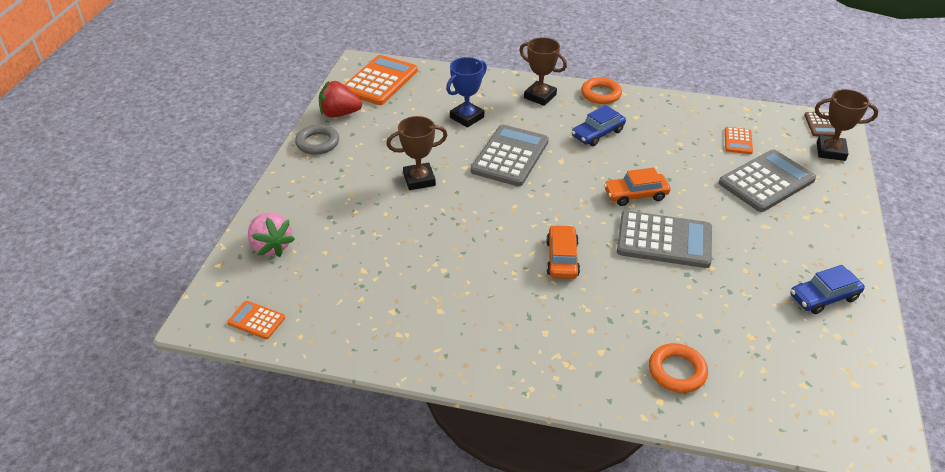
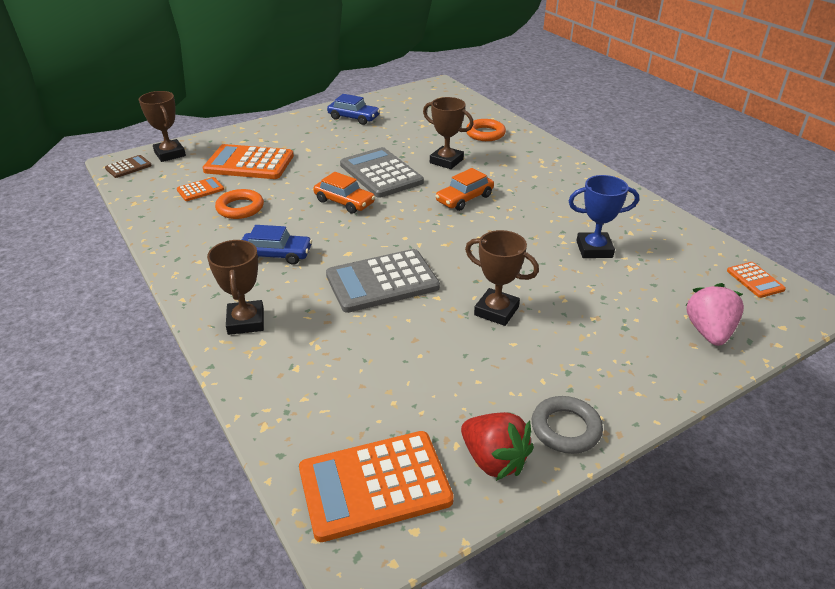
camera: 135 degrees left, 5 degrees down
(467, 117) = (355, 347): blue trophy -> blue trophy (594, 249)
(601, 94) = (193, 285): orange ring -> orange ring (240, 208)
(643, 295) = (446, 161): none -> brown trophy
(766, 181) = (249, 163): grey calculator -> orange calculator

